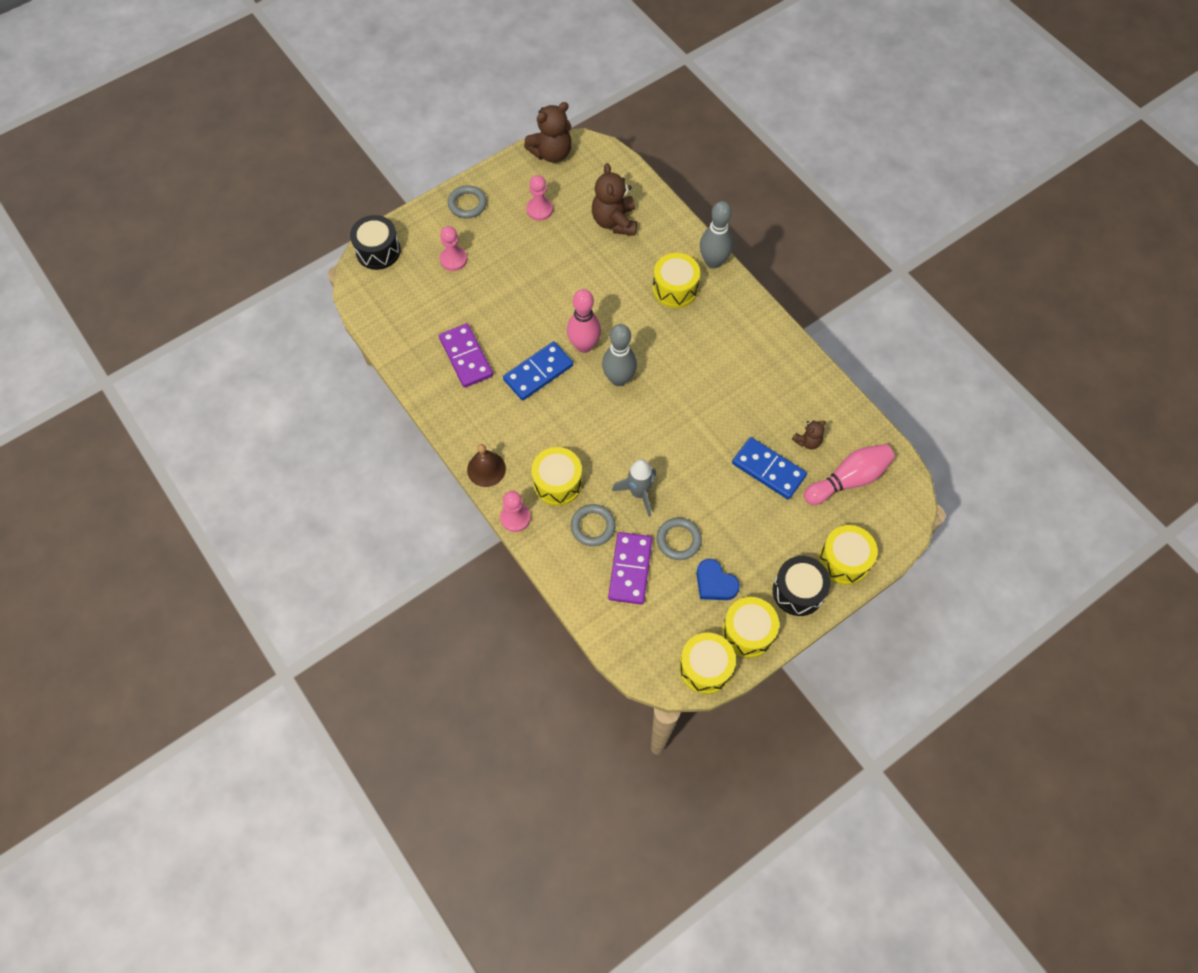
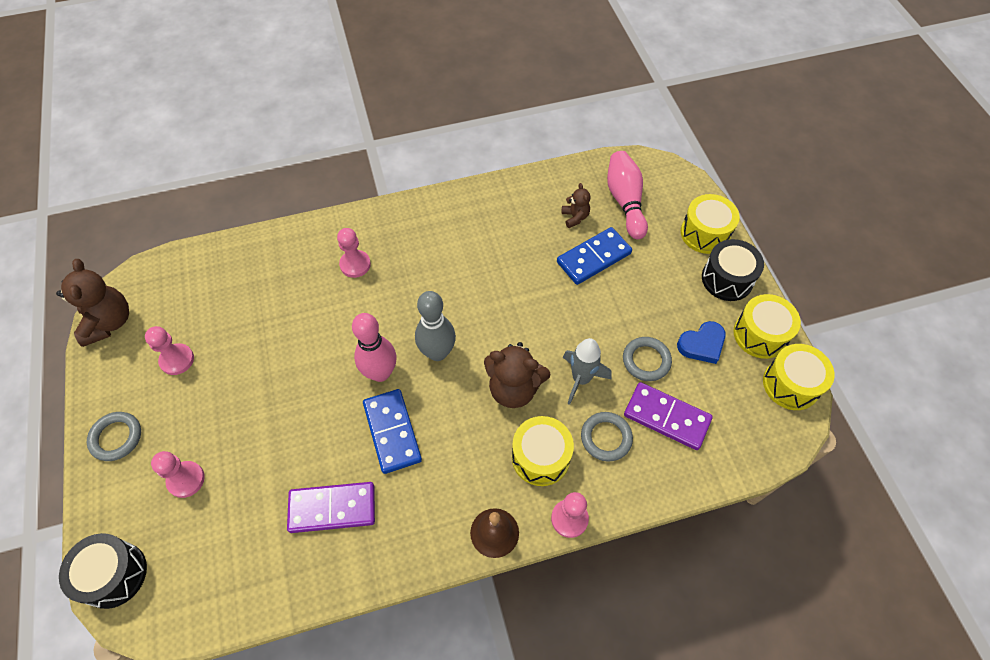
camera: 70 degrees left, 5 degrees down
(614, 221) = (240, 291): brown teddy bear -> brown teddy bear (514, 389)
(675, 288) = (355, 264): yellow drum -> pink pawn
(713, 262) = (342, 222): grey bowling pin -> none

